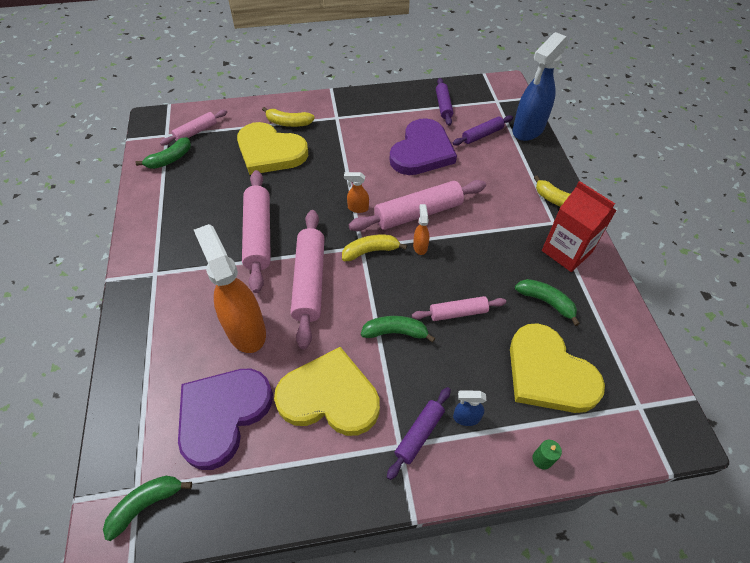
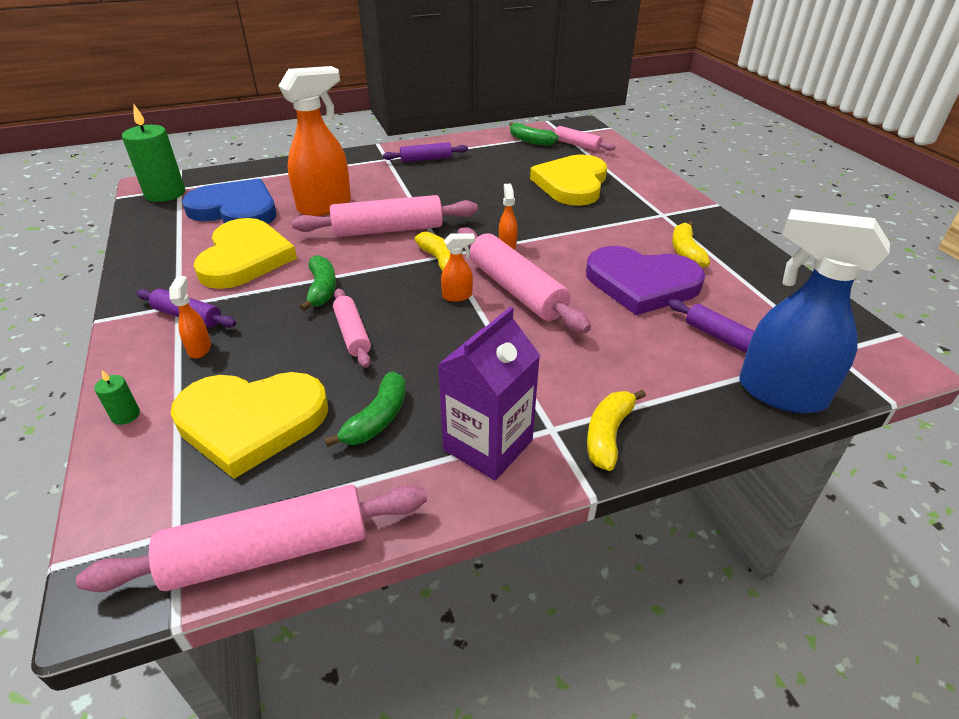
camera: 80 degrees right, 15 degrees down
(146, 504) = (165, 194): green banana -> green candle
(223, 415) = (236, 210): purple heart -> blue heart
(258, 235) = (445, 195): pink rolling pin -> pink rolling pin (269, 551)
(288, 123) = (628, 187): yellow banana -> yellow banana (686, 252)
(443, 106) = (763, 295): purple rolling pin -> purple rolling pin (426, 159)
(466, 417) = (200, 348): blue spray bottle -> orange spray bottle
(548, 373) = (251, 421): yellow heart -> yellow heart turned 135 degrees counterclockwise
(566, 251) = (488, 445): red carton -> purple carton

